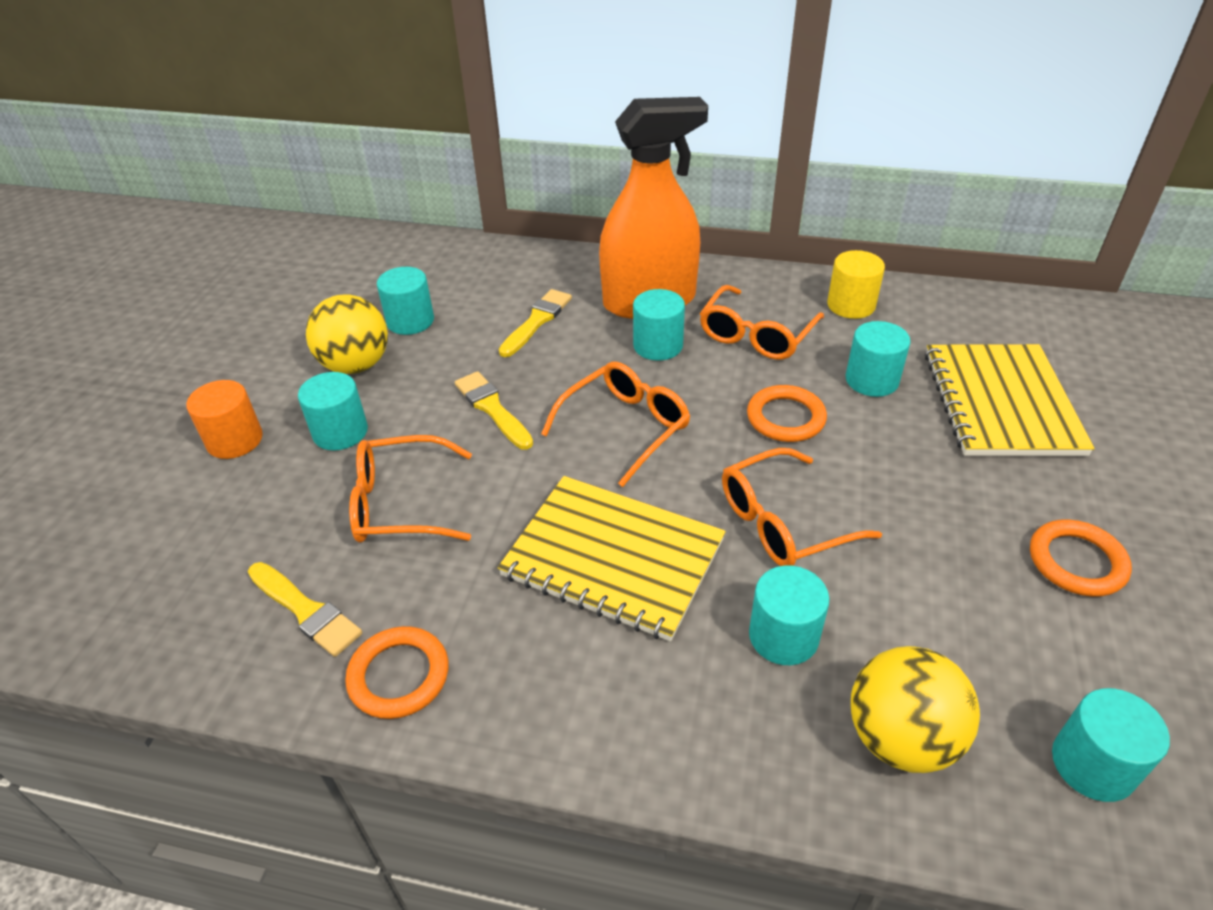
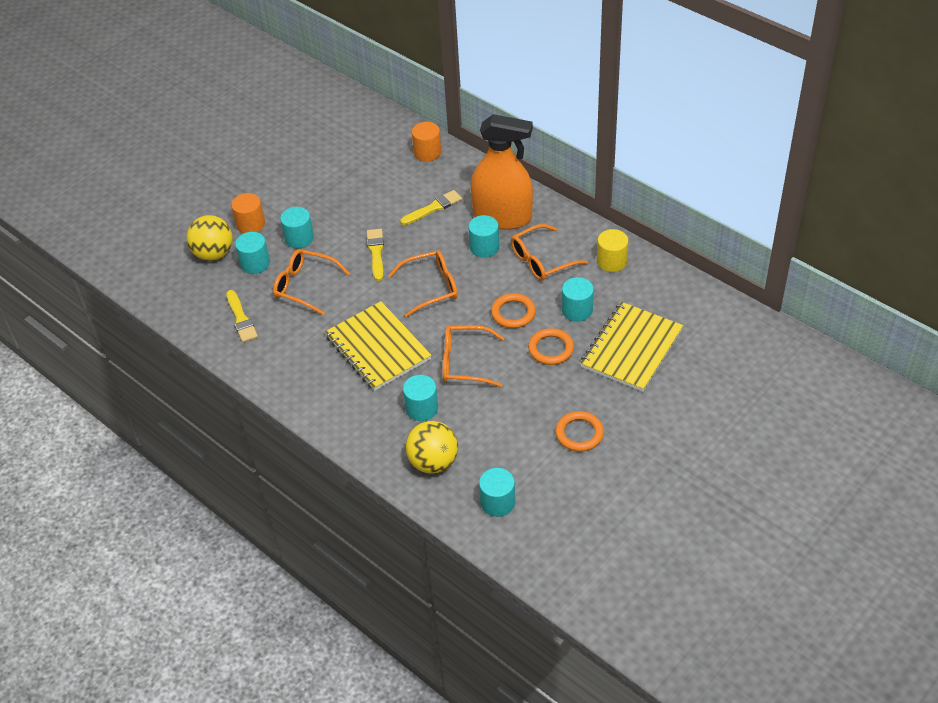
camera: 30 degrees right, 5 degrees up
(356, 365) = (327, 201): yellow ball -> yellow ball (214, 254)
(399, 675) = (262, 360): orange ring -> orange ring (551, 349)
(410, 321) = (369, 183): turquoise cylinder -> turquoise cylinder (255, 263)
(472, 260) = (427, 152): none -> orange cylinder

